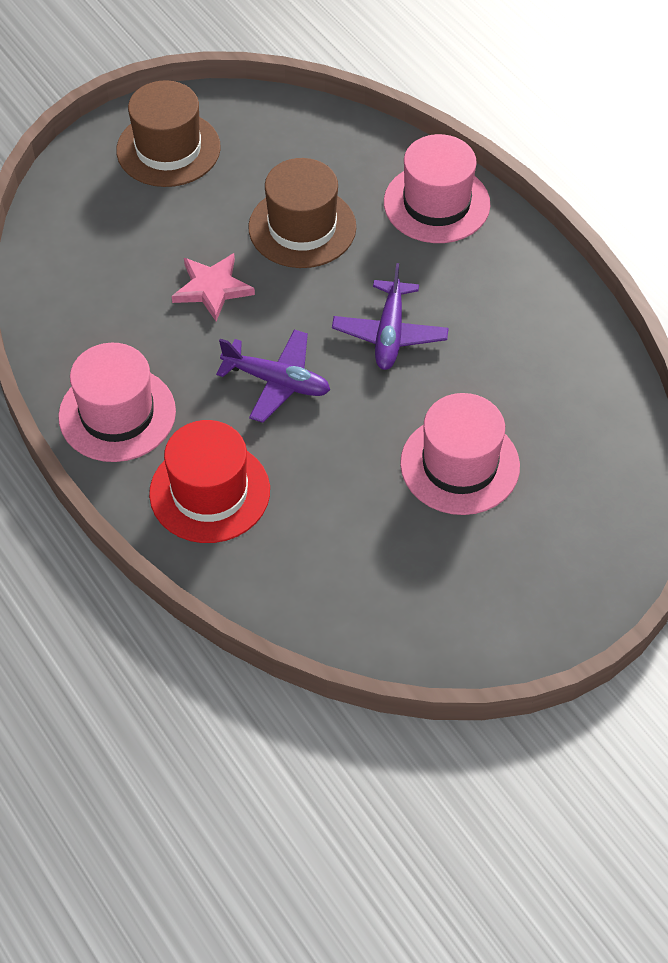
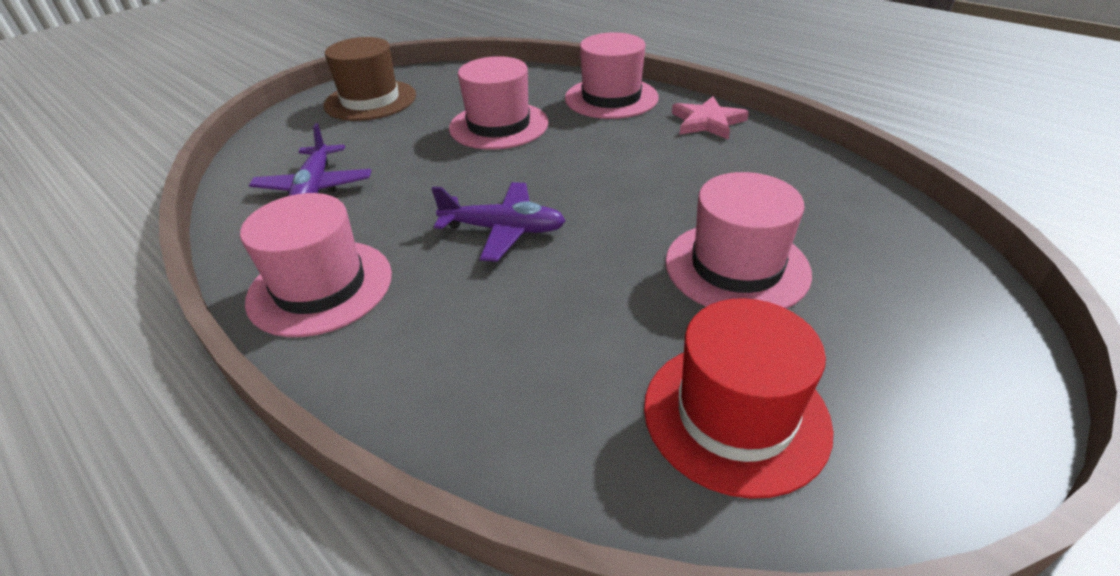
camera: 10 degrees left, 15 degrees down
(209, 492) = (444, 346): red hat -> red hat (735, 415)
(212, 288) = (421, 173): pink star -> pink star (707, 122)
(302, 227) = (499, 125): brown hat -> pink hat
(390, 333) = (607, 177): purple plane -> purple plane (315, 187)

